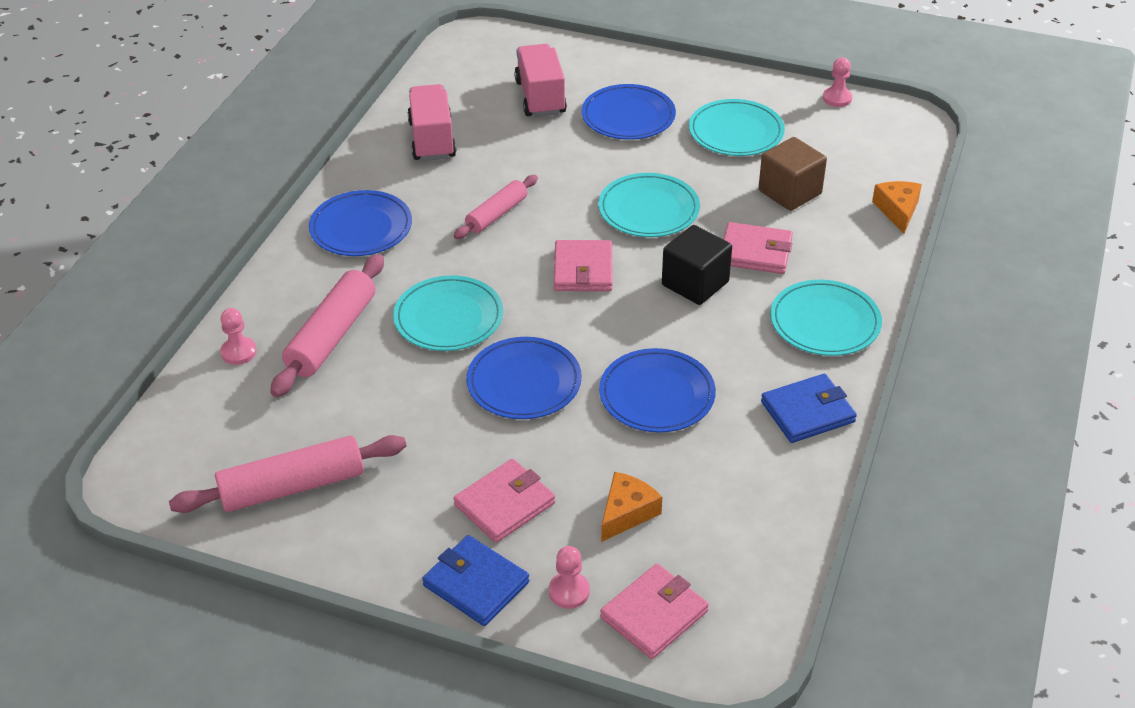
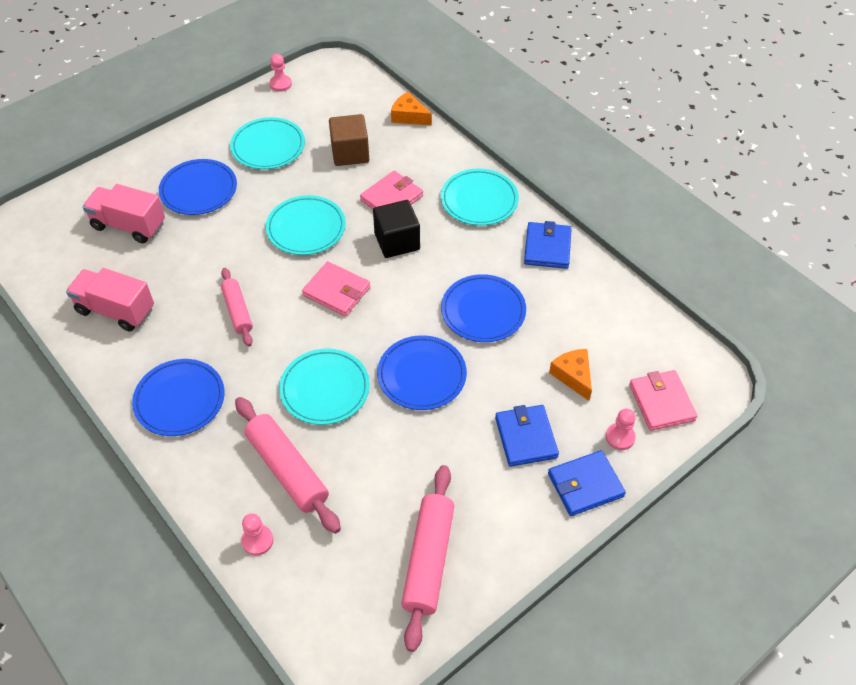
camera: 60 degrees left, 10 degrees up
(505, 504) = (526, 437): pink wallet -> blue wallet

